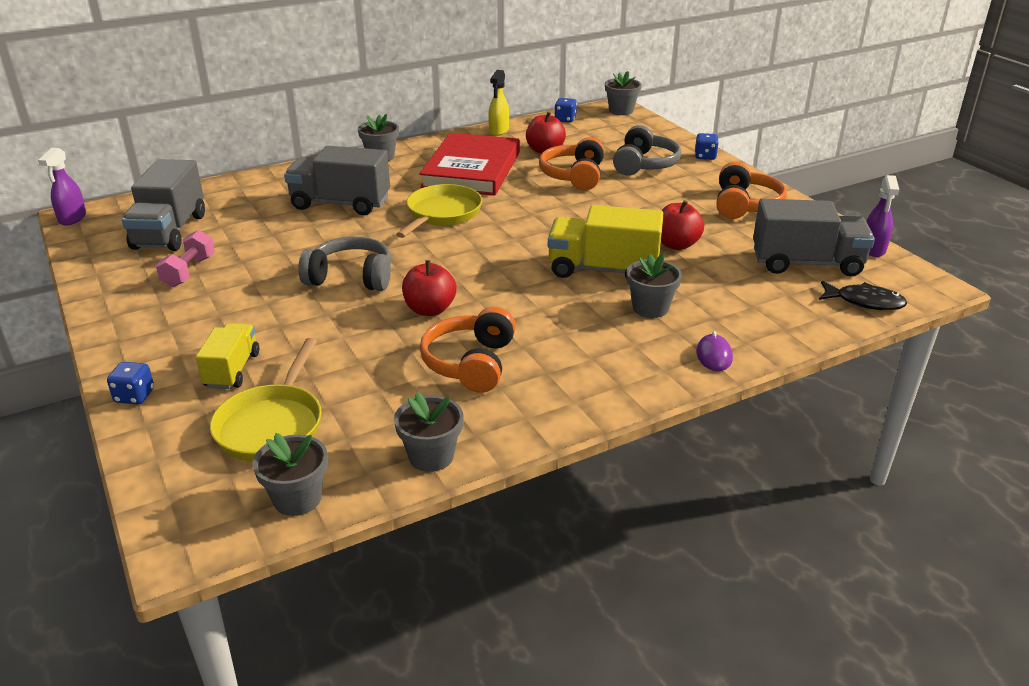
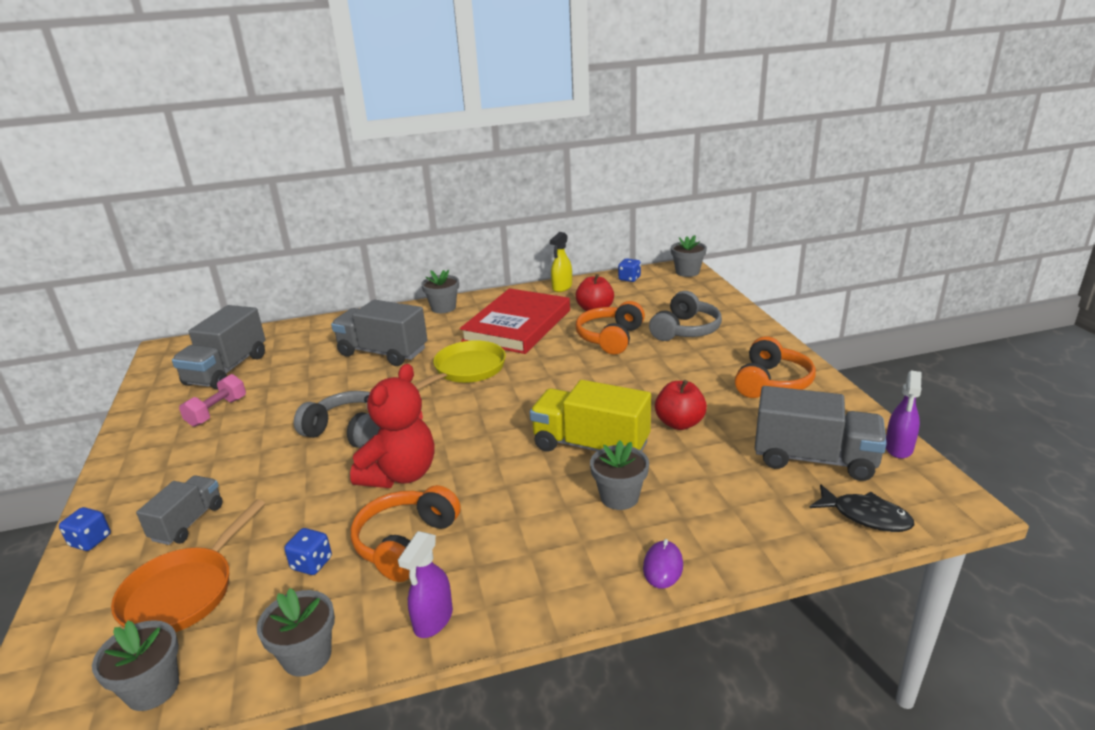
camera: 15 degrees right, 5 degrees down
(72, 218) = (160, 351): purple spray bottle -> purple spray bottle (433, 620)
(232, 370) = (188, 523): yellow truck -> grey truck
(272, 425) = (184, 592): yellow pan -> orange pan
(430, 309) = (400, 475): red apple -> red teddy bear
(705, 156) = (751, 325): blue dice -> blue dice (312, 564)

